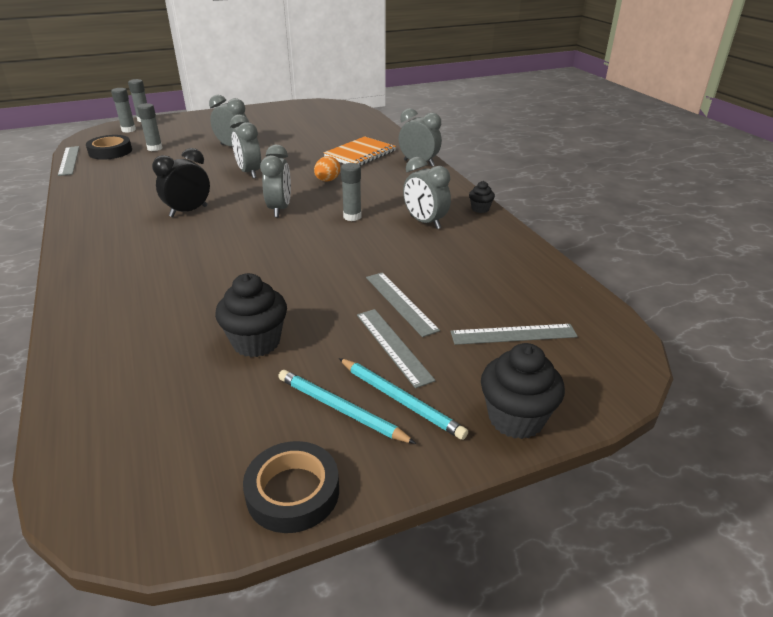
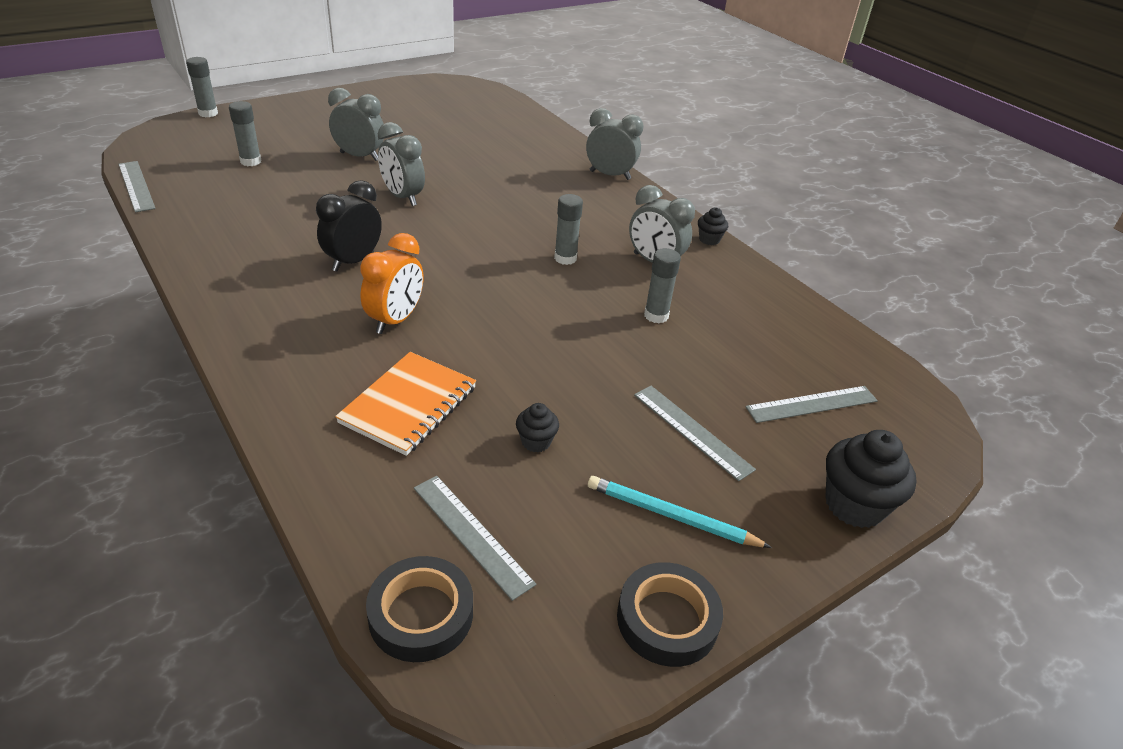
camera: 15 degrees left, 5 degrees up
(110, 151) = (189, 169): black tape -> black tape (421, 614)
(128, 130) = (195, 131): grey glue stick -> grey glue stick (656, 316)
(196, 251) = (395, 320): none -> orange clock
(256, 342) = (536, 442): black cupcake -> black cupcake, size x0.53
(279, 209) = (470, 252): grey clock -> none
(327, 180) = (509, 205): orange egg -> none
(360, 154) = (532, 163): orange notebook -> orange notebook (409, 405)
(400, 303) = (675, 374): grey ruler -> grey ruler (471, 534)
(400, 400) = (729, 497): turquoise pencil -> none

